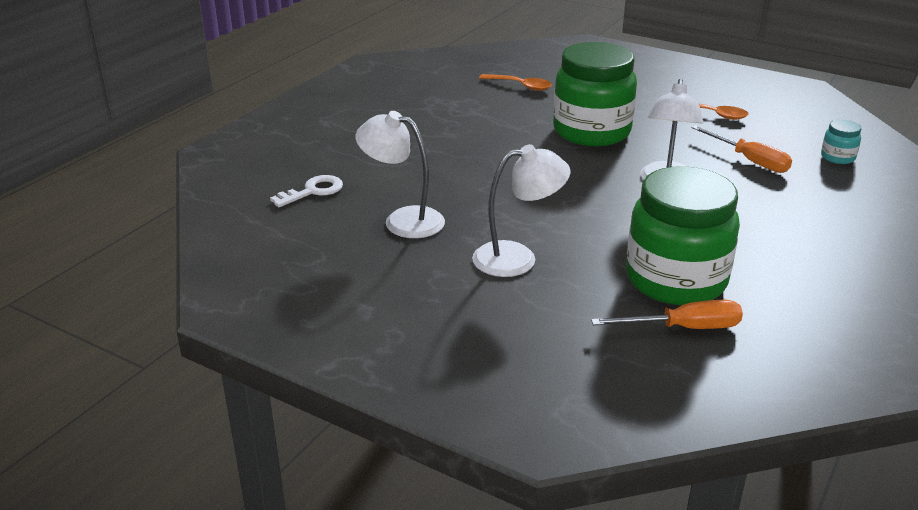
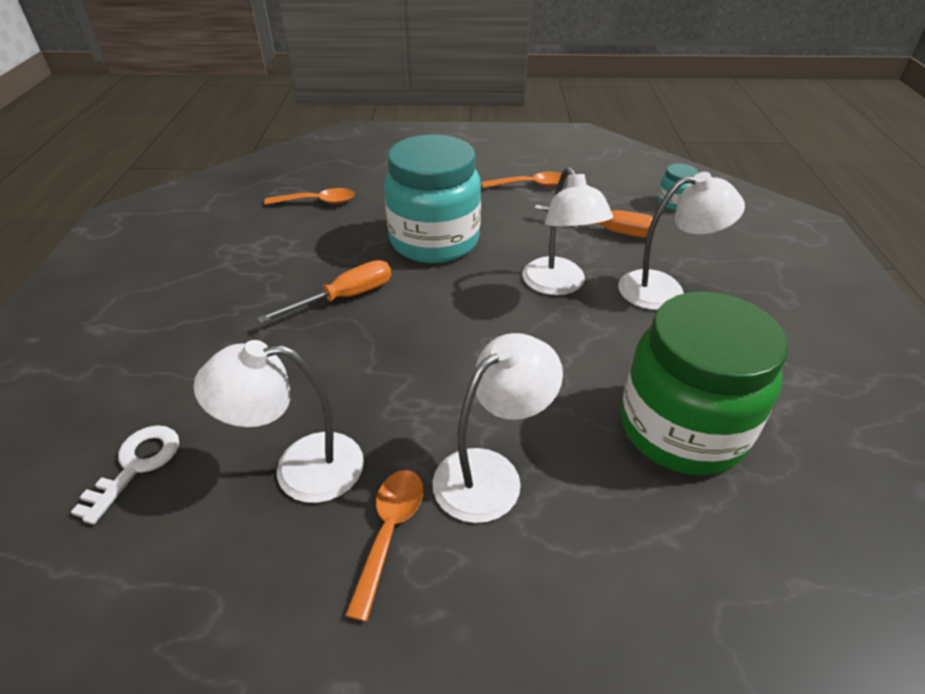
camera: 30 degrees left, 10 degrees up
(433, 261) = (389, 532): none -> orange spoon
(591, 132) = (434, 241): green jar -> turquoise jar
(683, 328) = (753, 507): orange screwdriver -> orange screwdriver (344, 298)
(755, 208) = (664, 290): none -> white lamp

